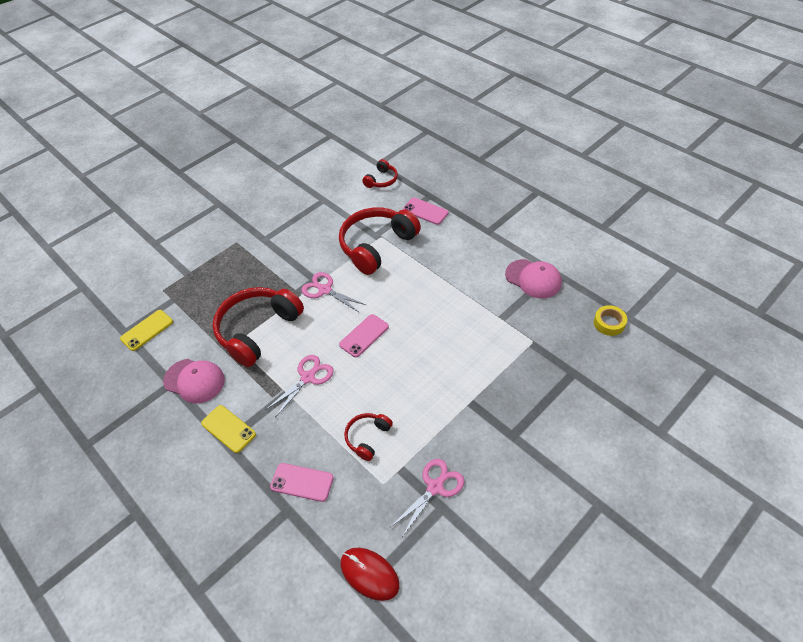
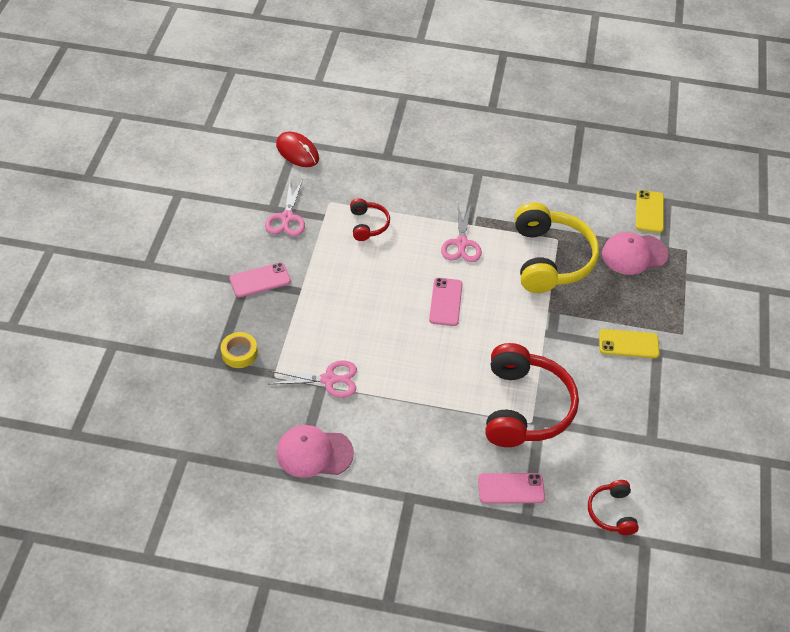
camera: 140 degrees right, 0 degrees up
(194, 381) = (555, 196): pink cap -> pink cap (634, 254)
(228, 429) = (486, 180): yellow phone -> yellow phone (628, 344)
(258, 330) = (550, 259): red headphones -> yellow headphones
(302, 482) = (392, 175): pink phone -> pink phone (260, 280)
(324, 290) = (529, 327): pink scissors -> pink scissors (329, 379)
(369, 574) = (297, 152): red mouse -> red mouse turned 45 degrees clockwise
(609, 323) = (202, 436): yellow tape -> yellow tape (239, 353)

